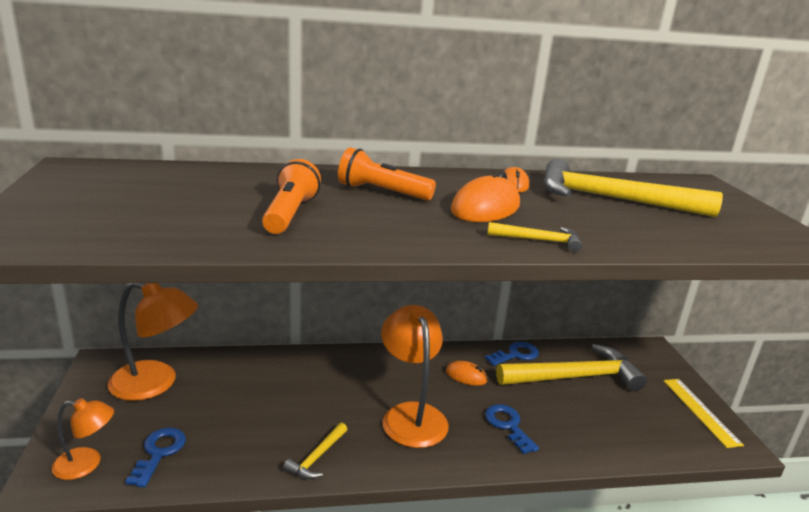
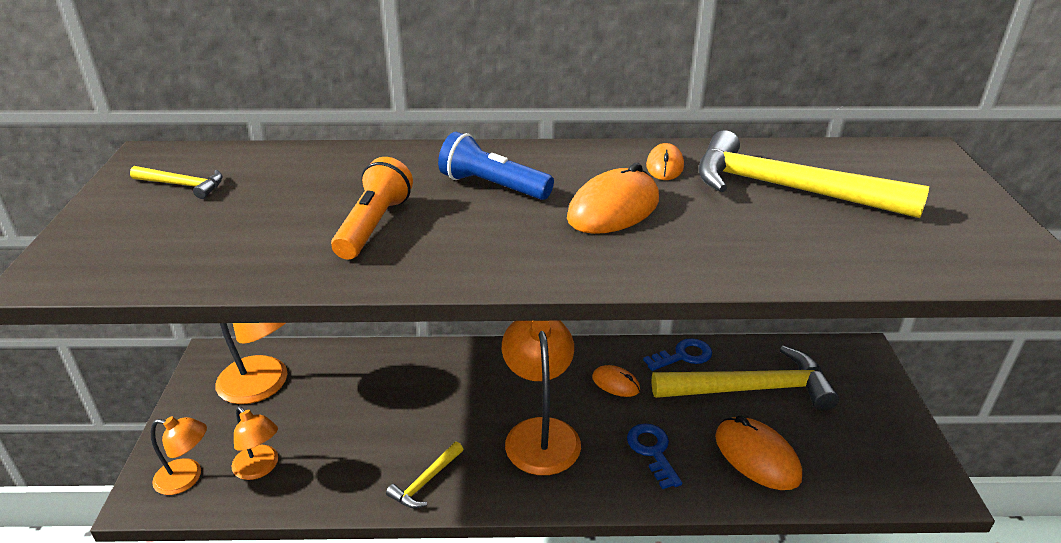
camera: 10 degrees right, 10 degrees up
(159, 453) = (260, 468): blue key -> orange lamp
(381, 192) = (492, 186): orange flashlight -> blue flashlight
(539, 240) = (662, 264): yellow hammer -> yellow hammer (183, 185)
(593, 426) = (757, 457): none -> orange mouse
(700, 411) = (903, 441): yellow ruler -> none

